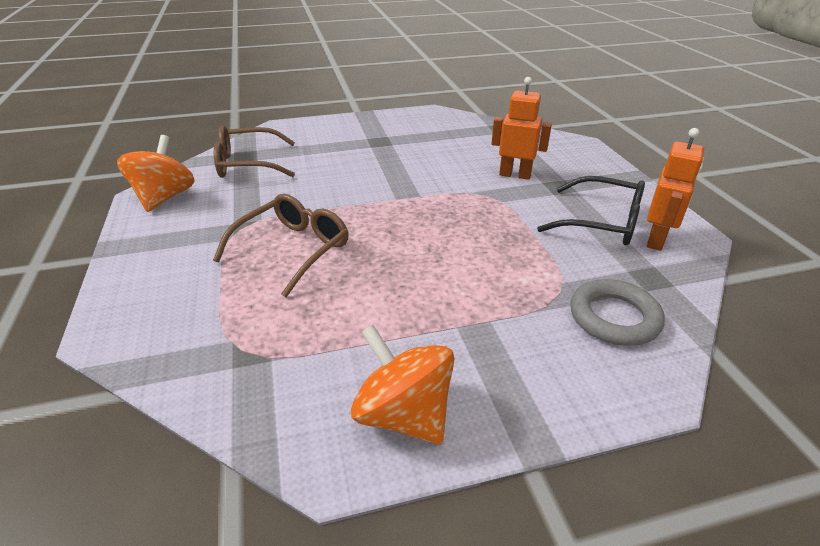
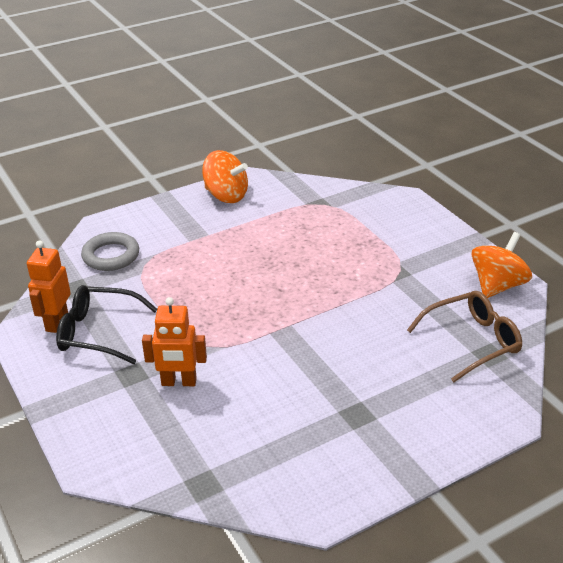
camera: 165 degrees right, 0 degrees up
(164, 198) = (497, 285): orange spinning top -> orange spinning top turned 135 degrees counterclockwise
(293, 250) = (344, 261): brown glasses -> none

